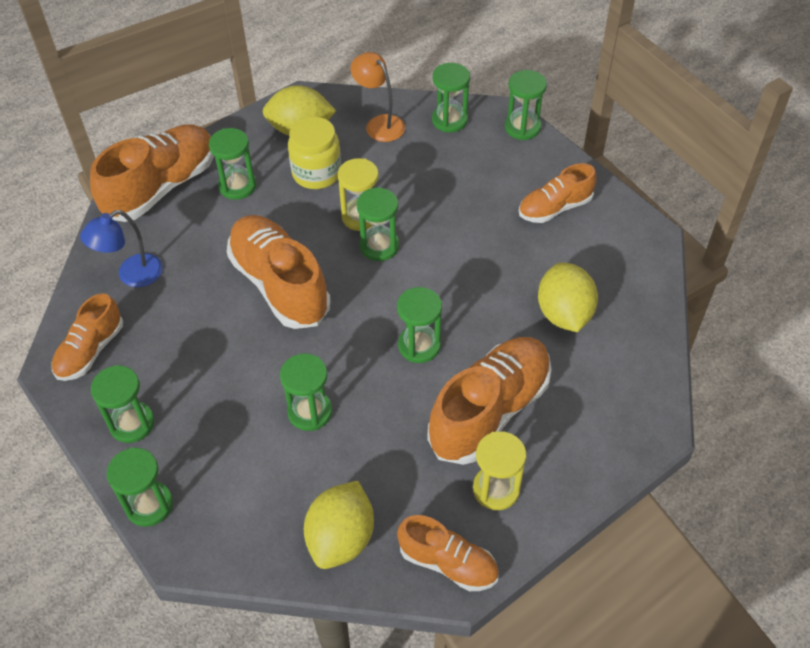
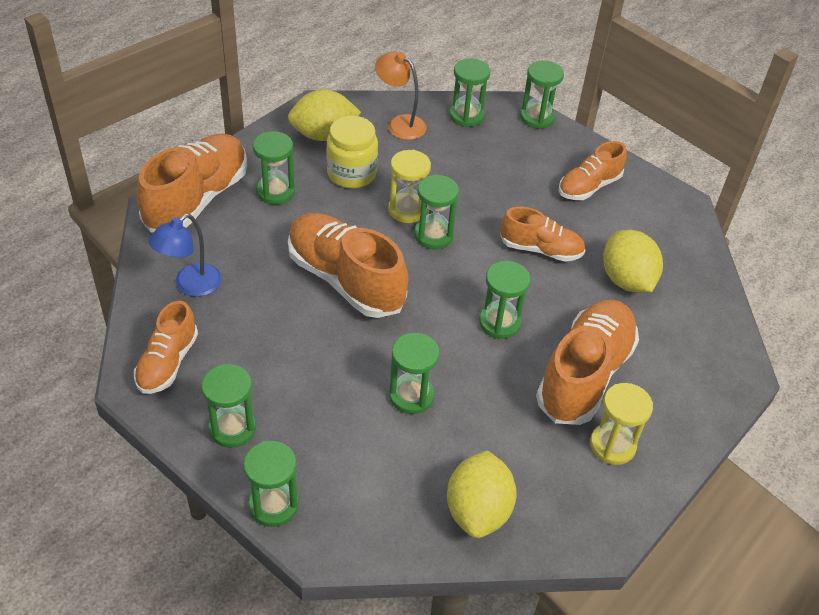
camera: 15 degrees left, 5 degrees down
(448, 563) = (588, 519): orange shoe -> orange shoe (540, 249)

